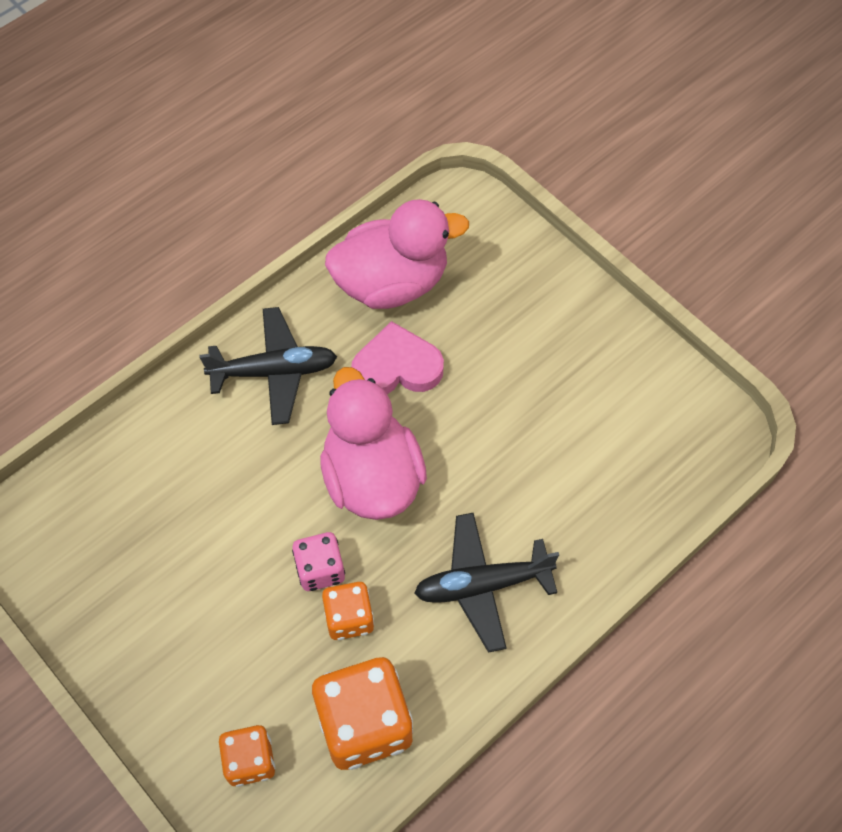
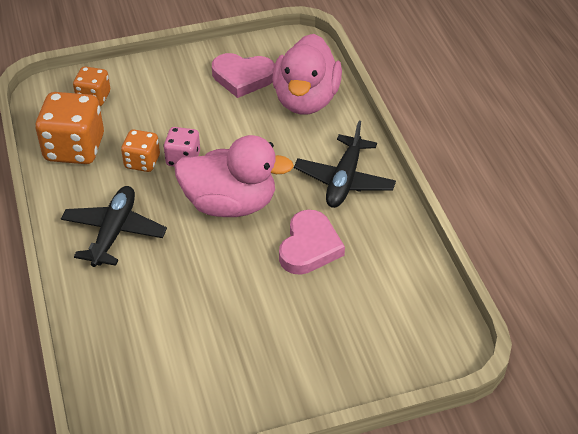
camera: 115 degrees right, 15 degrees down
(124, 572) = (243, 77): none -> pink heart
(392, 283) = (387, 270): pink duck -> pink duck (306, 100)

